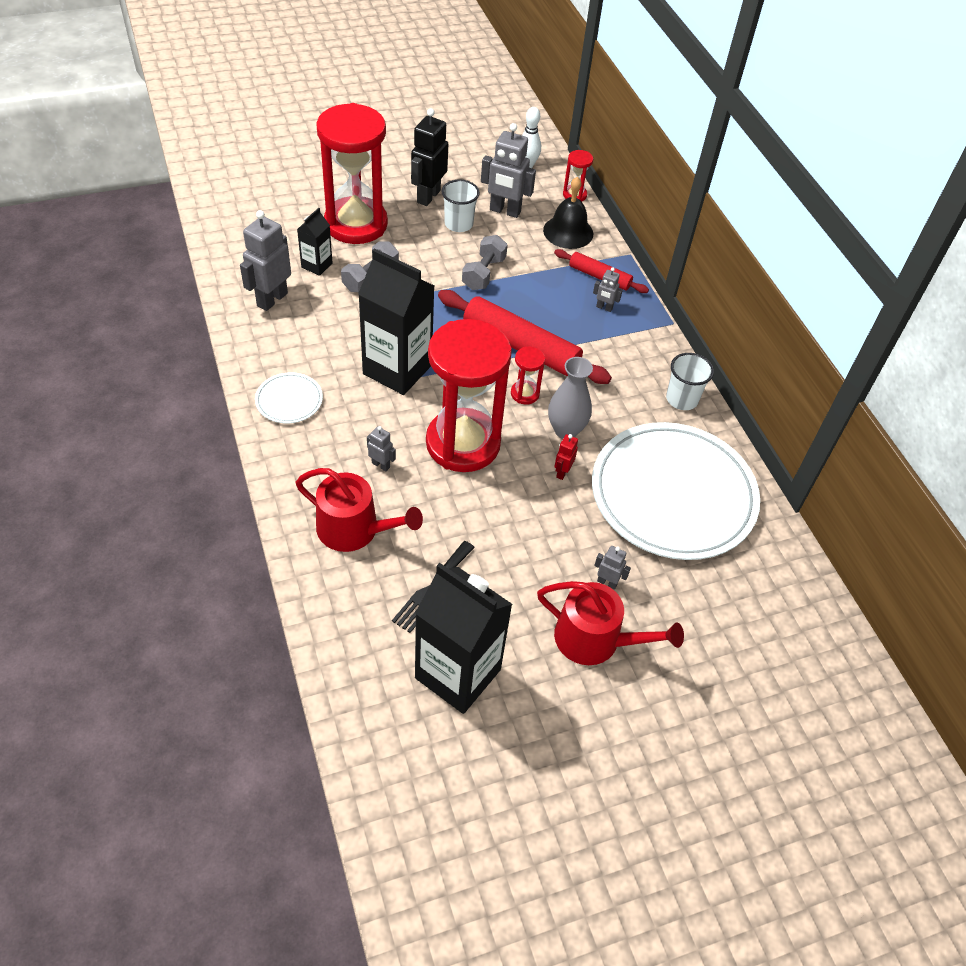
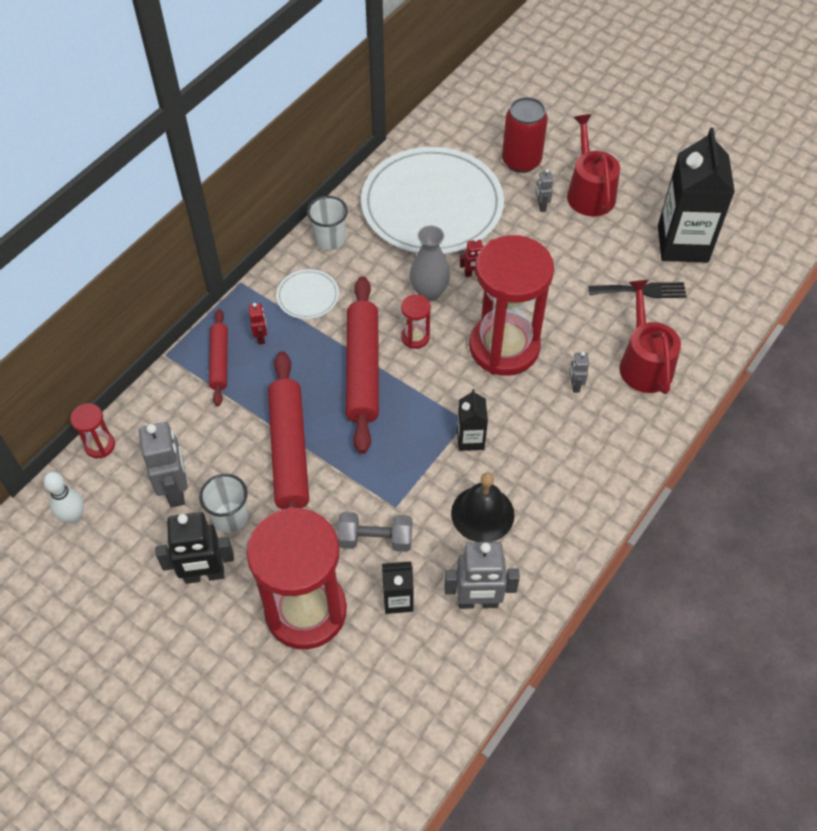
camera: 120 degrees left, 5 degrees up
(289, 400) = (576, 493): white plate -> white plate (308, 296)
(397, 369) = (470, 439): black carton -> black carton, size x0.49
(483, 273) = (290, 451): grey dumbbell -> red rolling pin
(568, 232) = (169, 419): black bell -> black bell (482, 514)
(604, 308) = (261, 337): grey robot -> red robot
(685, 608) = (521, 161): none -> red can

